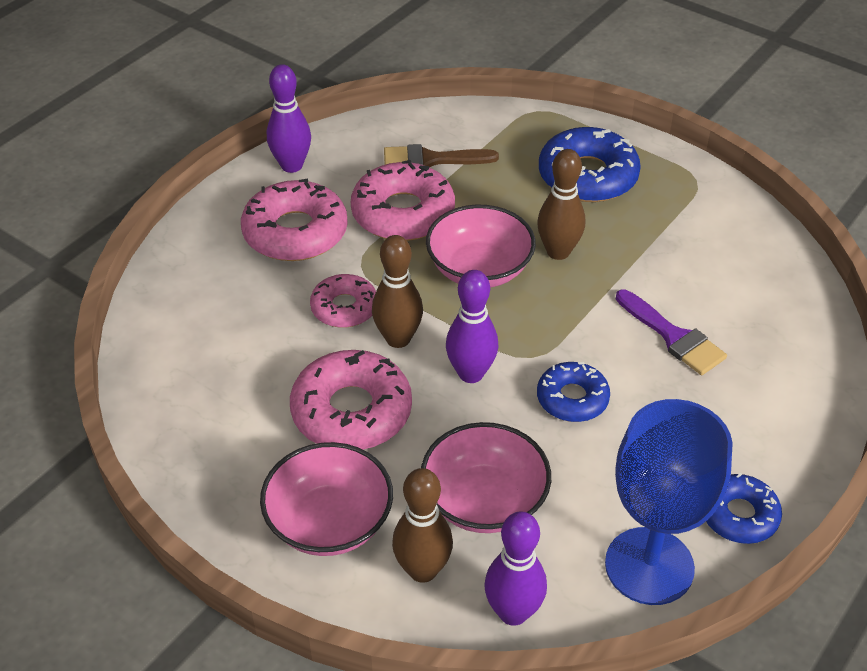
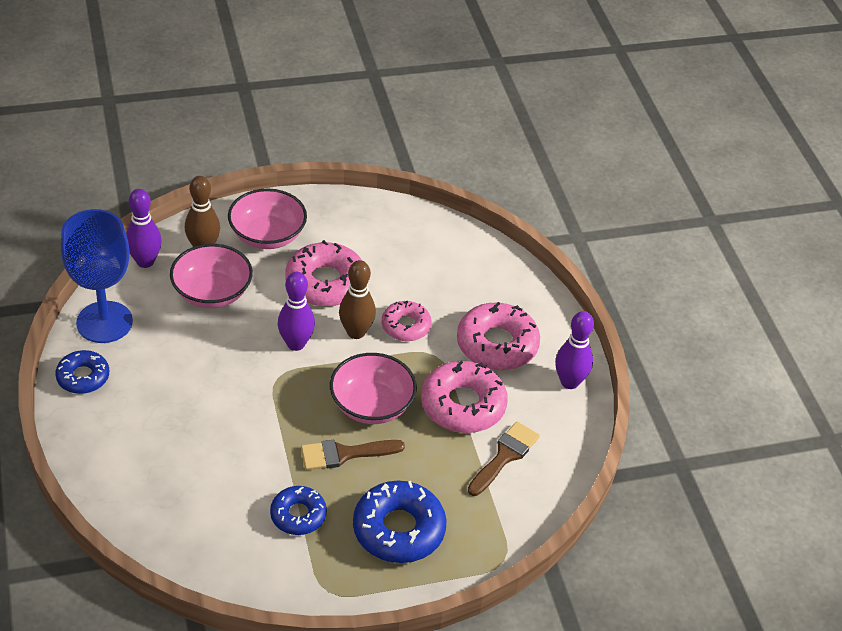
camera: 125 degrees right, 0 degrees up
(558, 252) = (344, 454): brown bowling pin -> brown brush
(572, 399) = (229, 371): blue donut -> blue donut (298, 515)
(673, 337) = (215, 451): purple brush -> none

